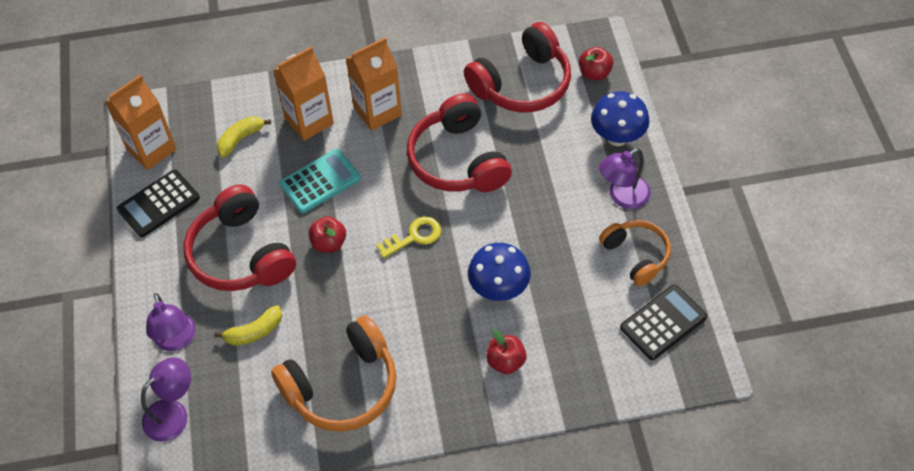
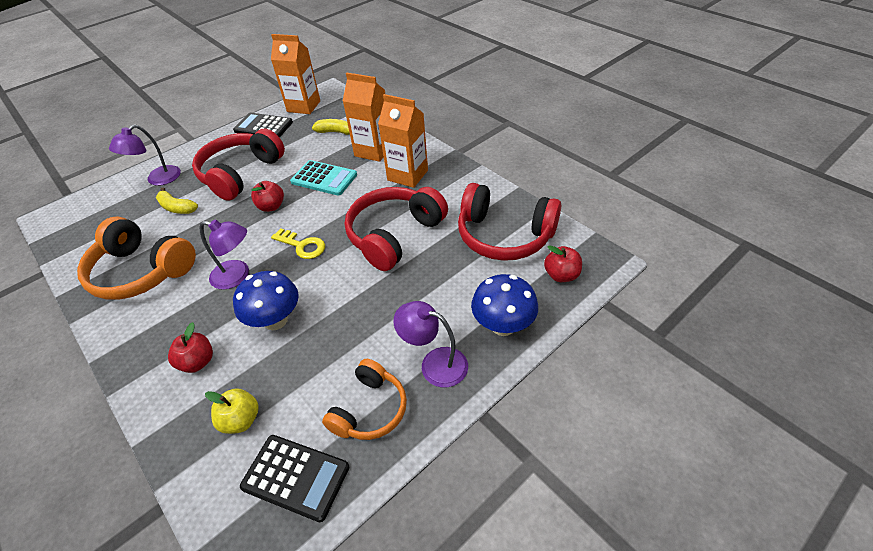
camera: 60 degrees right, 10 degrees down
(173, 413) = (97, 204): purple lamp -> purple lamp (237, 276)
(590, 344) = (241, 420): none -> yellow apple

